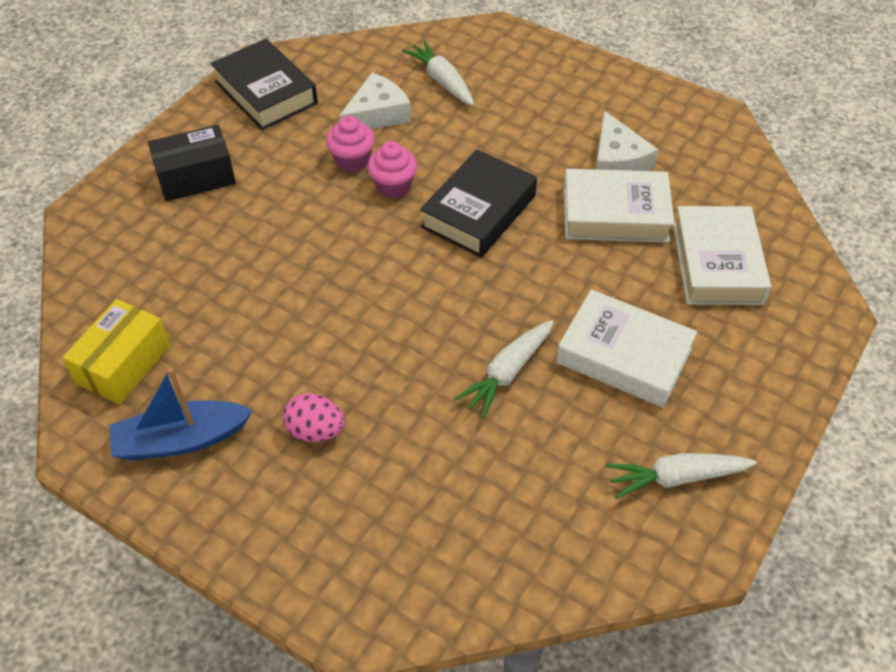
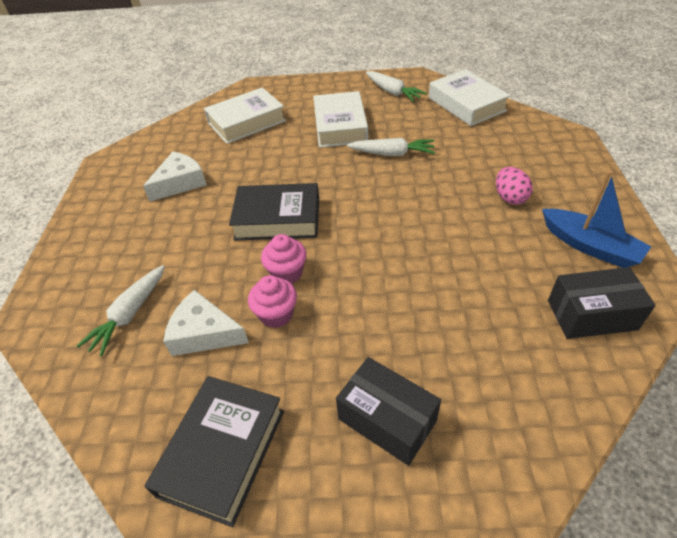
camera: 120 degrees left, 5 degrees down
(124, 364) = (591, 315): yellow box -> black box
(615, 214) = (234, 165): white book -> white book (466, 104)

